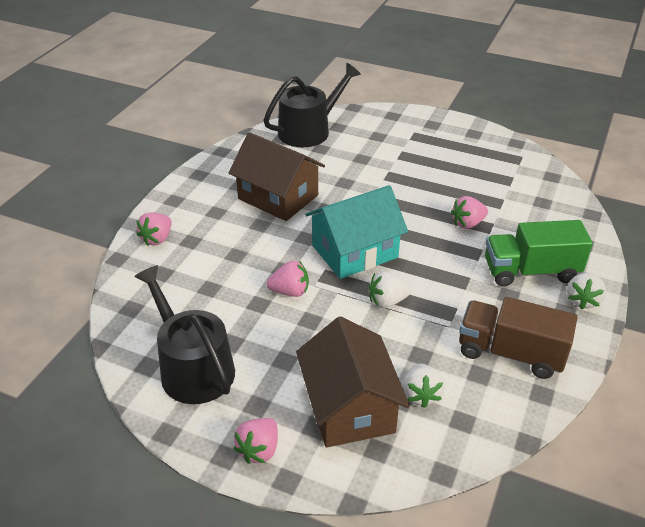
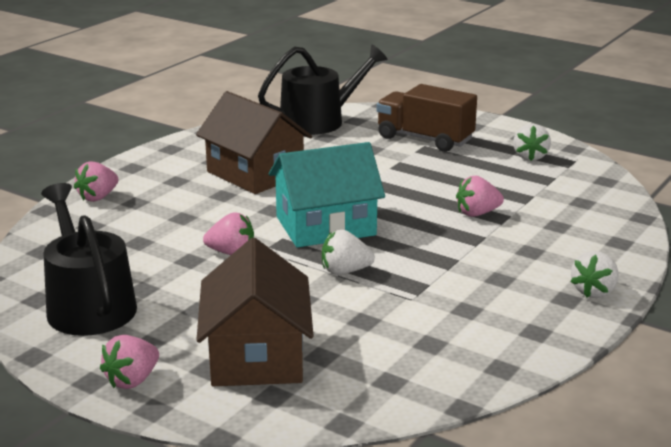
camera: 10 degrees right, 15 degrees down
(420, 394) = (348, 353): white strawberry -> white strawberry (530, 157)
(510, 353) = (478, 329): brown truck -> brown truck (425, 139)
(531, 271) = (538, 260): green truck -> none

